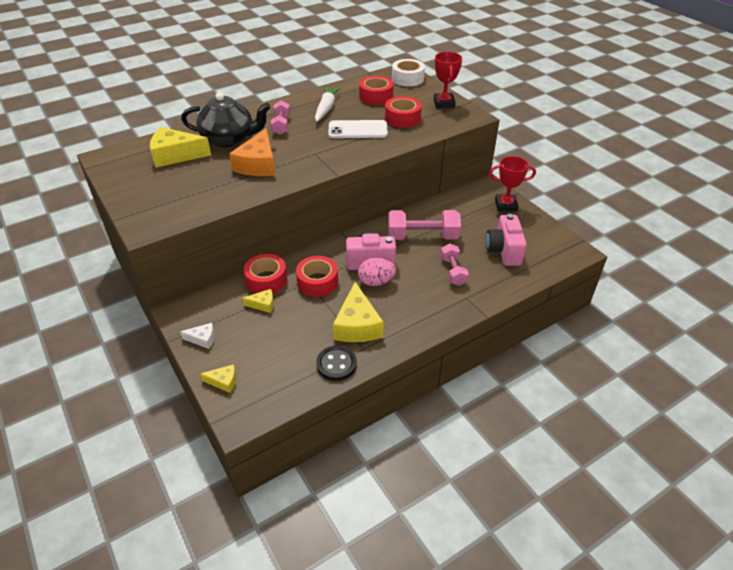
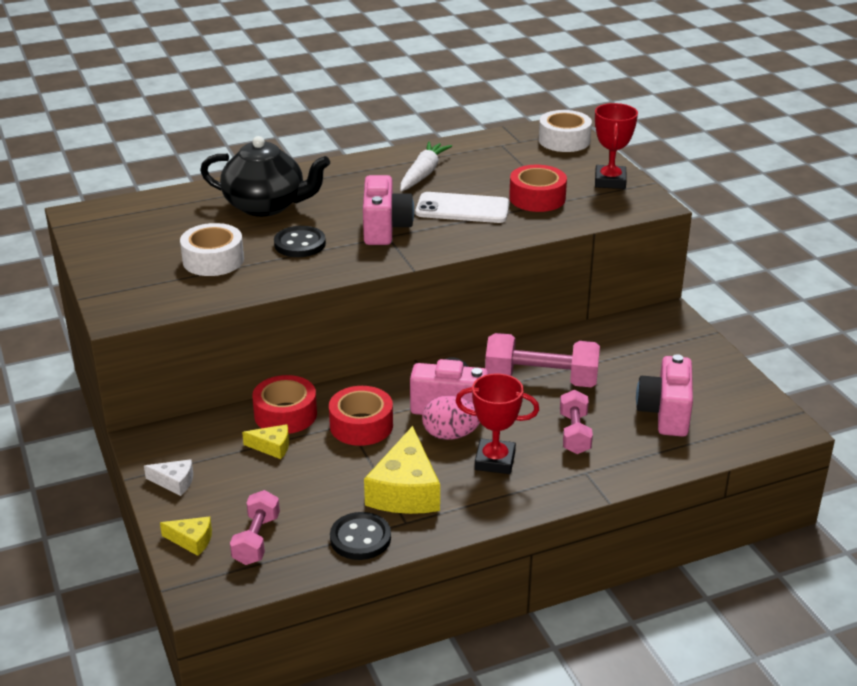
camera: 10 degrees right, 10 degrees down
(175, 155) = (183, 221): yellow cheese -> none
(202, 182) = (213, 260): none -> white tape
(258, 164) = (300, 244): orange cheese -> black button
(281, 125) = (348, 192): pink dumbbell -> pink dumbbell (256, 540)
(311, 148) = (385, 229): none -> pink camera
(376, 96) = (505, 163): red tape -> none
(506, 205) = (690, 348): red trophy -> red trophy (495, 461)

